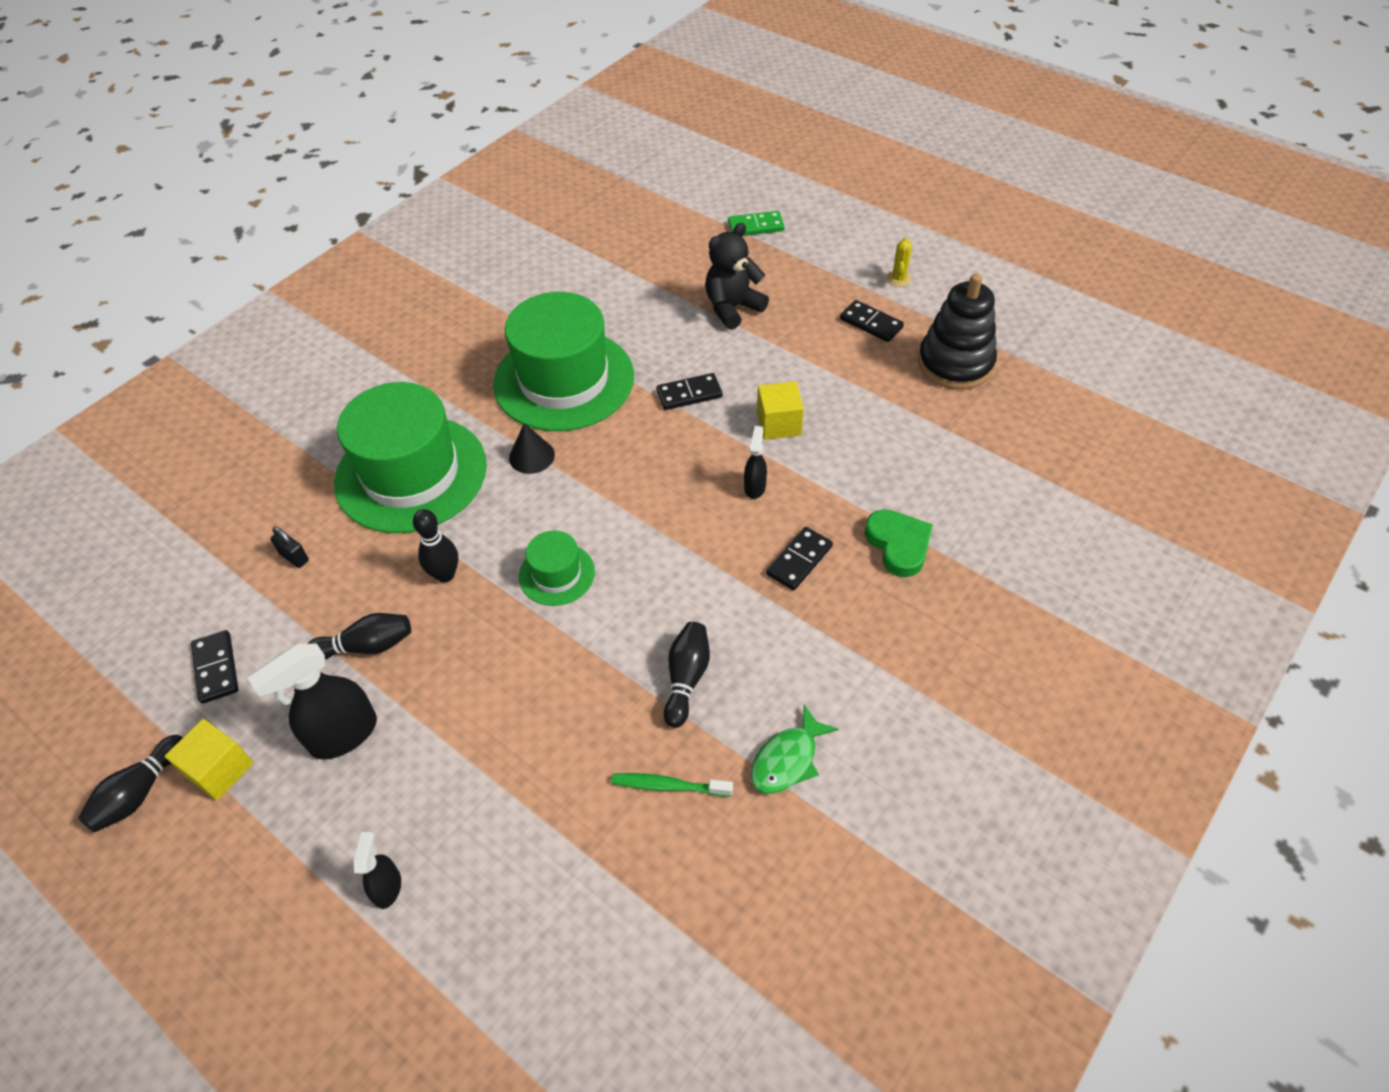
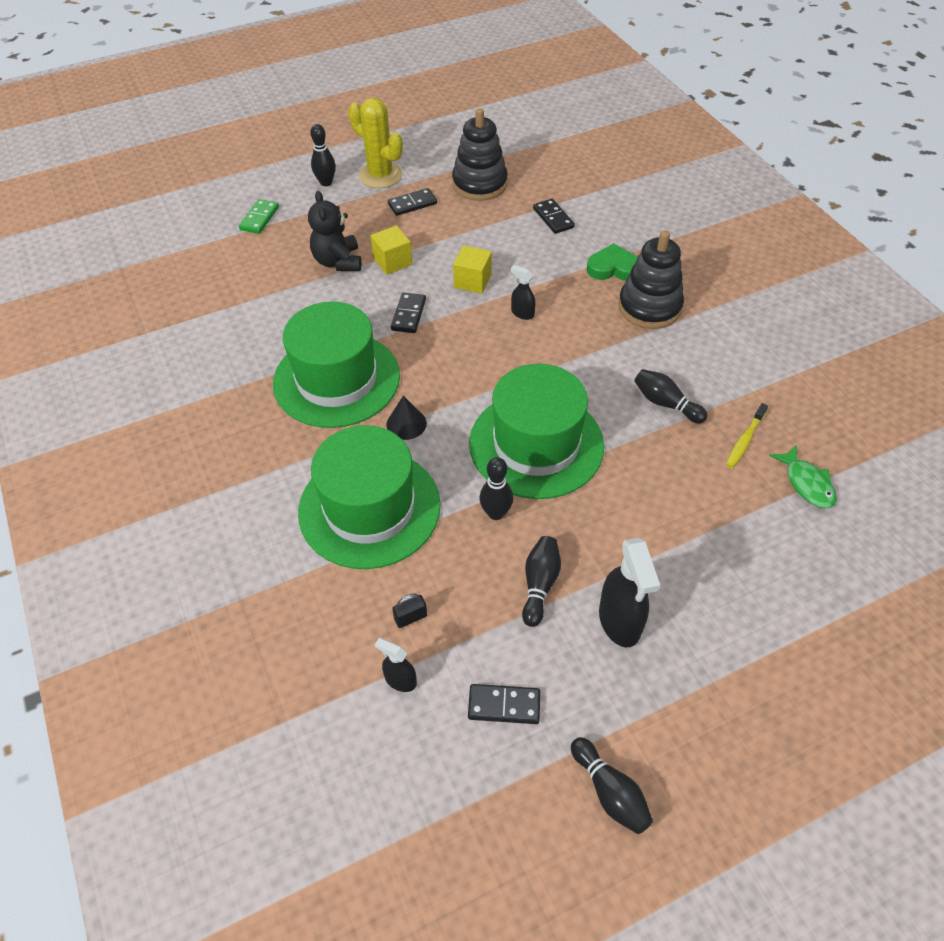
camera: 65 degrees left, 0 degrees up
(219, 769) = (613, 721): yellow cube -> yellow cube (392, 261)
(387, 887) = (765, 623): black spray bottle -> black spray bottle (400, 680)
(557, 574) = (536, 444): green hat -> green hat, size x2.15
(668, 786) = (744, 440): green toothbrush -> yellow toothbrush
(787, 759) = (749, 377): green fish -> green fish (806, 483)
(799, 560) = (599, 315): black domino -> black domino (553, 218)
(849, 607) = (649, 307): none -> black stacking toy
(851, 245) = (326, 182): none -> black bowling pin
(898, 279) = (380, 175): yellow cactus -> yellow cactus, size x2.26

